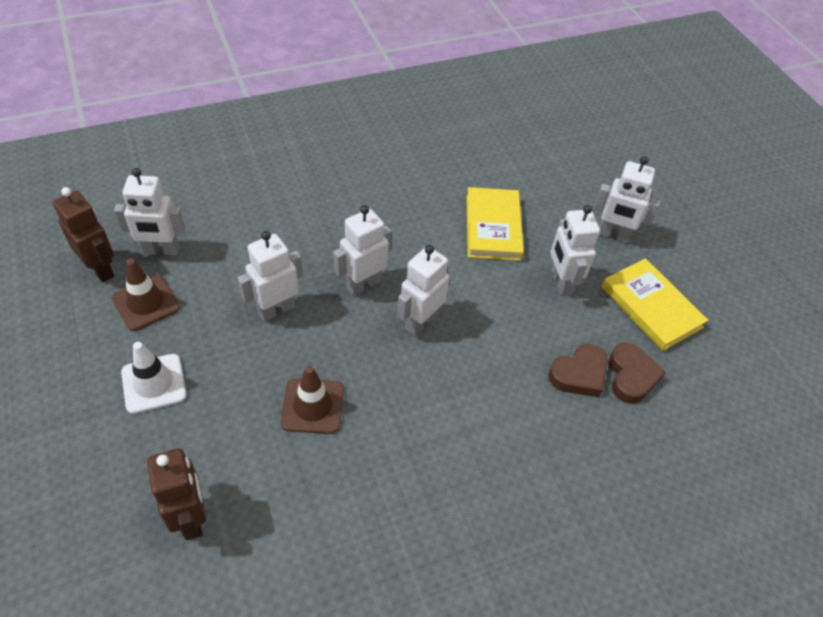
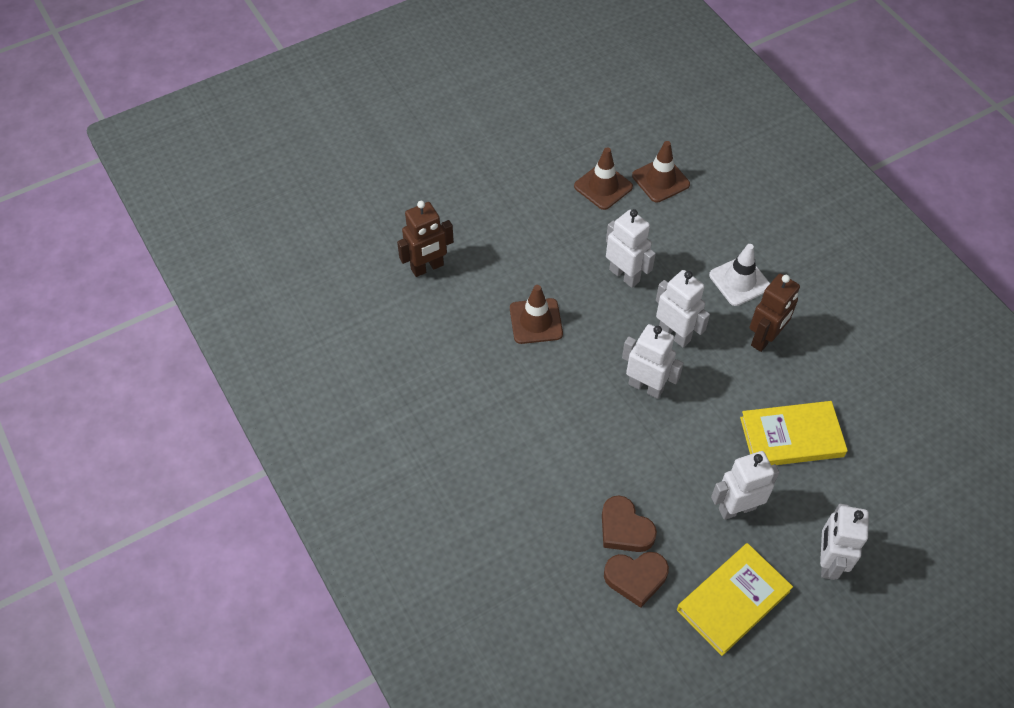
camera: 85 degrees right, 5 degrees up
(101, 269) = (627, 148): brown robot -> brown robot (765, 338)
(154, 383) = (529, 214): white traffic cone -> white traffic cone (739, 281)
(161, 251) = (660, 180): white robot -> brown traffic cone

